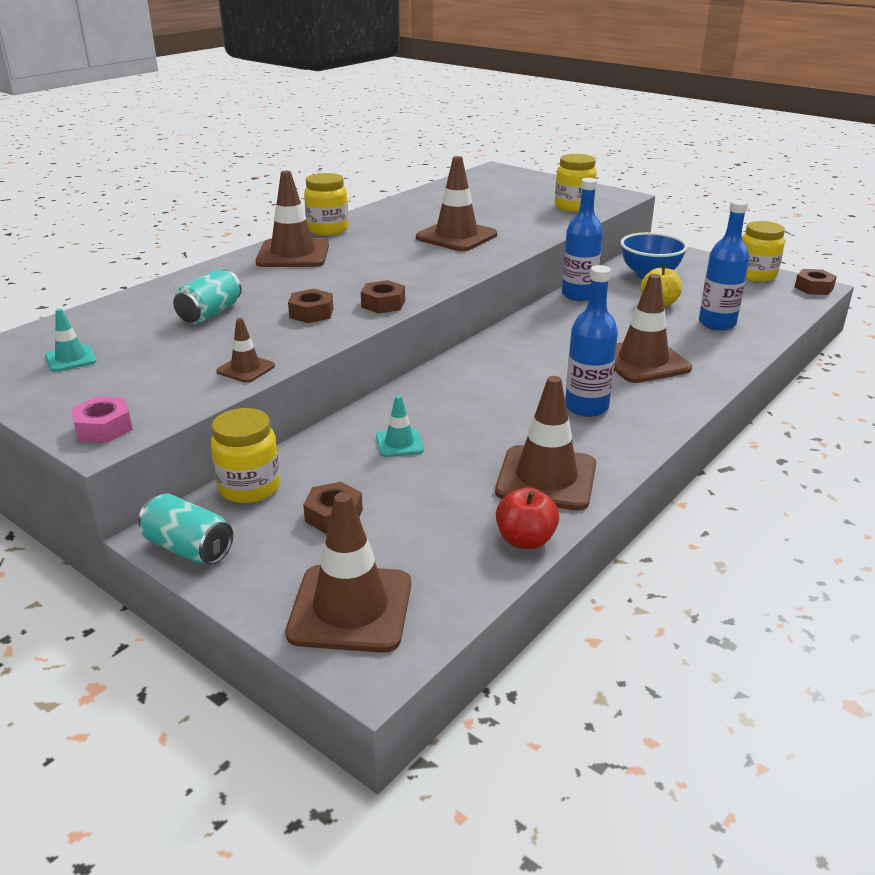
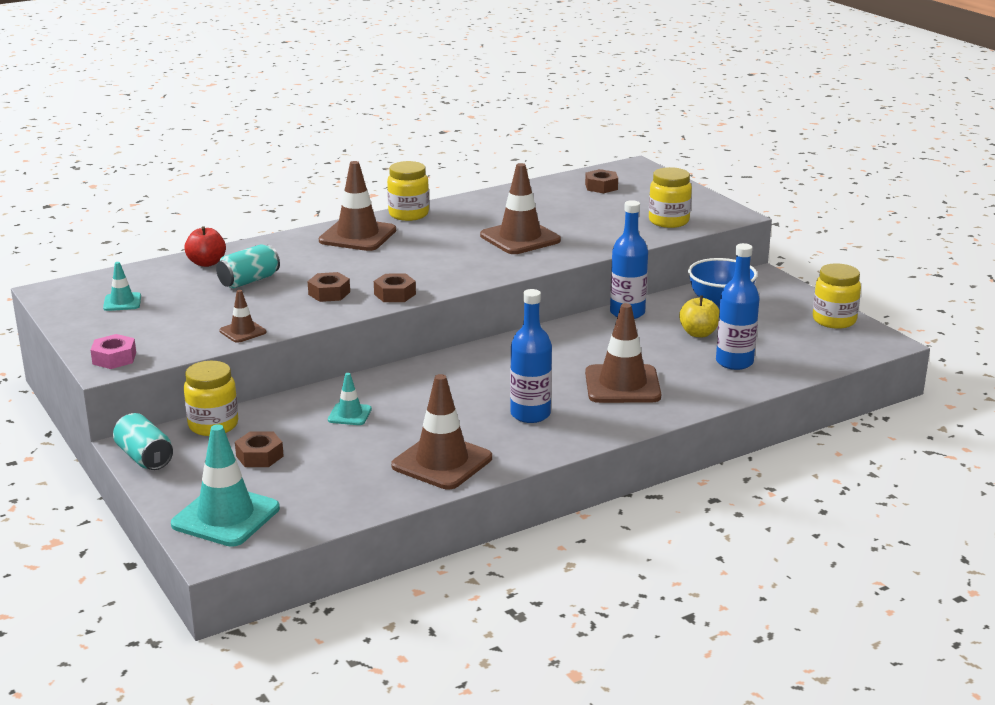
camera: 20 degrees right, 5 degrees down
(350, 608) = (226, 516): brown traffic cone -> turquoise traffic cone
(525, 540) = (385, 500): red apple -> red apple (207, 263)
(813, 288) = (881, 343): brown nut -> brown nut (601, 187)

